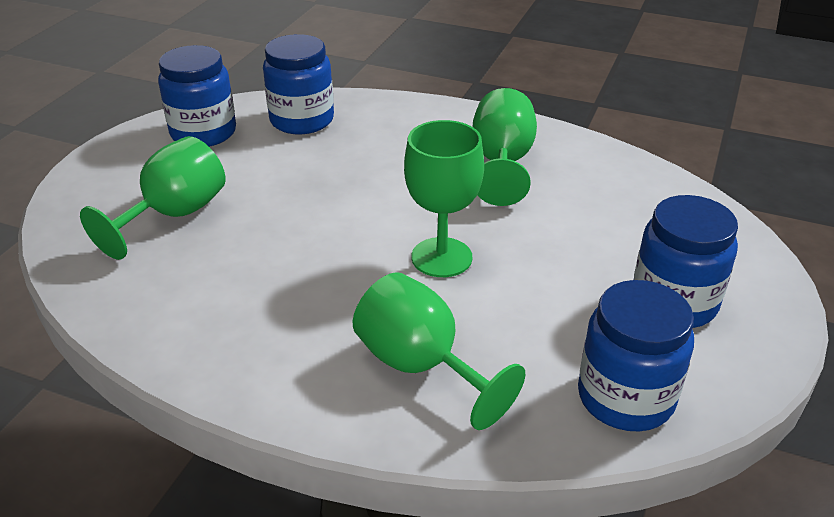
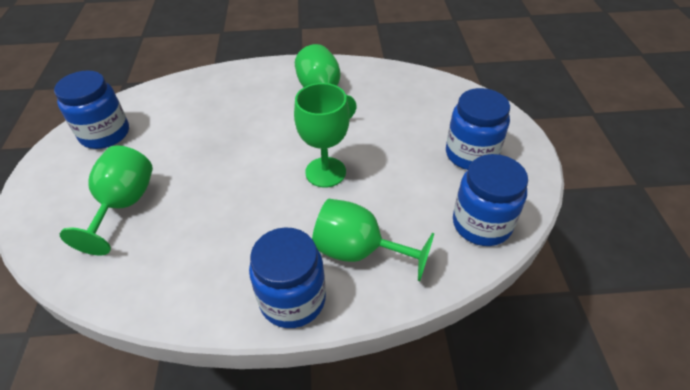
camera: 25 degrees left, 10 degrees up
(302, 120) = (172, 103): blue jar -> blue jar (292, 299)

